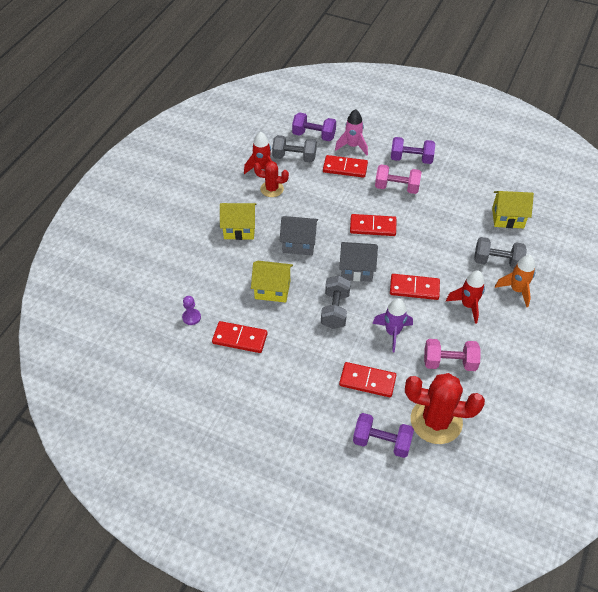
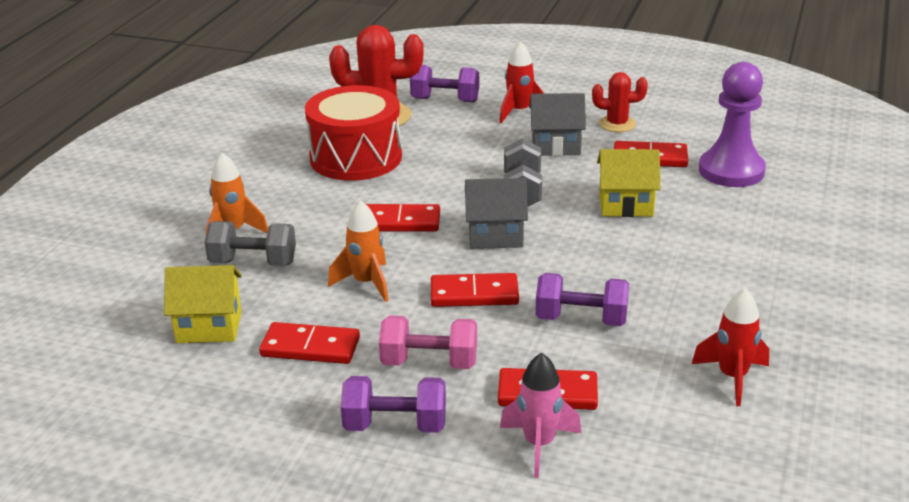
camera: 175 degrees right, 20 degrees down
(191, 317) = (731, 171): purple pawn -> purple pawn, size x2.38
(239, 229) = (720, 272): yellow house -> none
(272, 189) = (692, 340): red cactus -> red cactus (617, 124)
(294, 157) = (670, 407): grey dumbbell -> none
(299, 244) = (604, 260): grey house -> grey house (556, 146)
(314, 135) = (642, 464): purple dumbbell -> purple dumbbell (581, 319)
(367, 381) = (466, 137): red domino -> red domino (310, 347)
(392, 333) = (434, 177): purple rocket -> none
(430, 240) = (366, 283): none -> orange rocket
(449, 362) = (356, 158): pink dumbbell -> red drum
(467, 305) = (317, 210): red rocket -> red rocket (519, 112)

